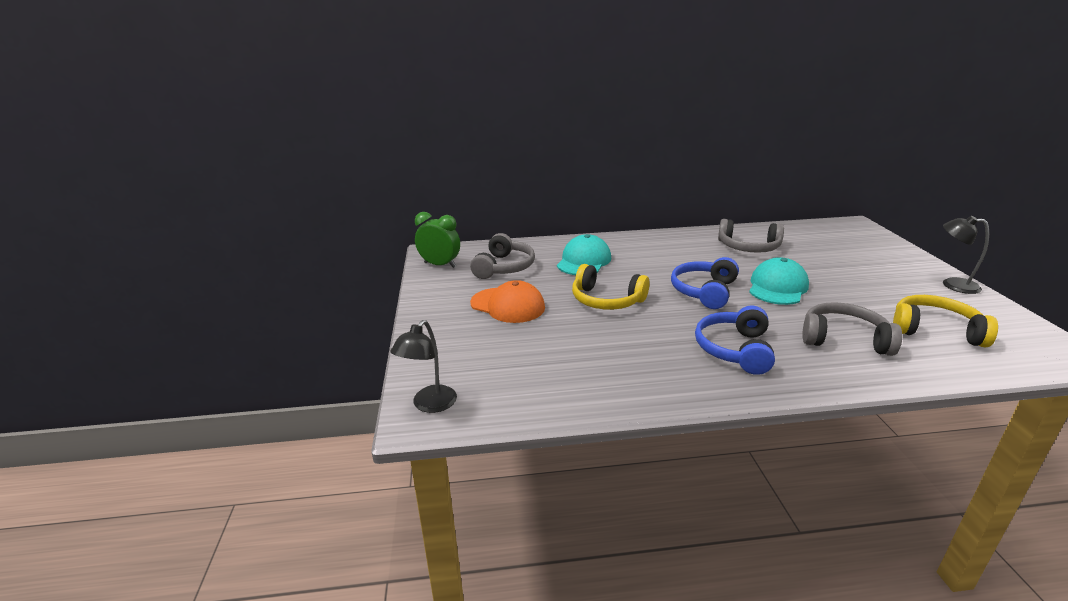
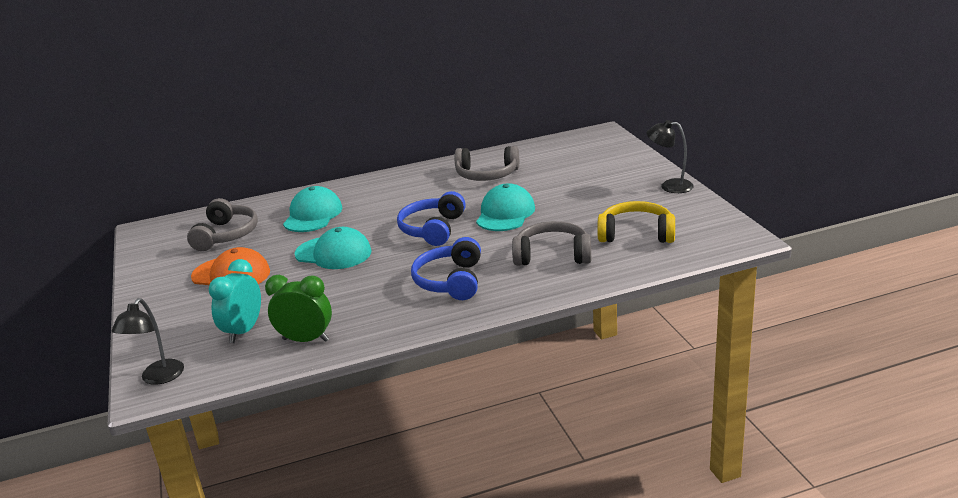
camera: 10 degrees left, 0 degrees up
(440, 265) = (154, 243): green clock -> green clock (305, 340)
(519, 367) = (243, 331): none -> turquoise clock
(606, 300) = (333, 253): yellow headphones -> turquoise cap

